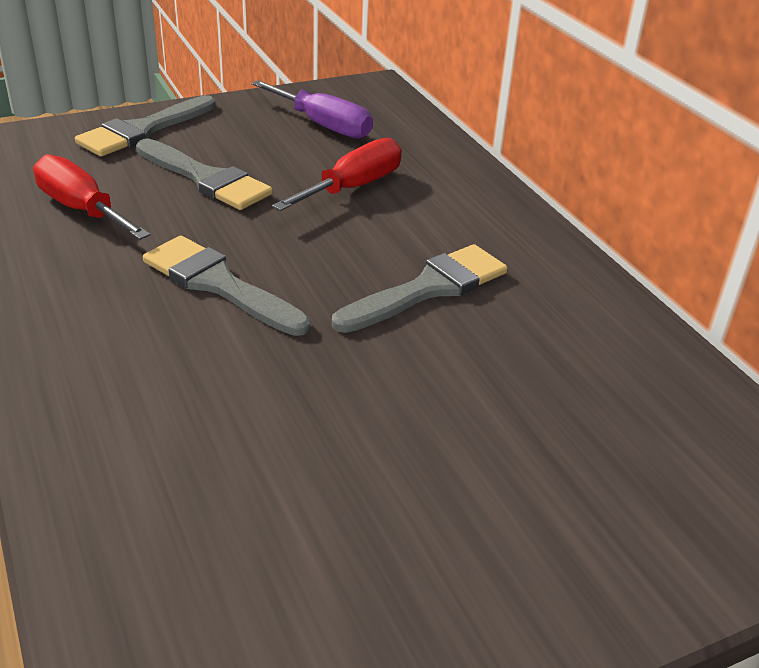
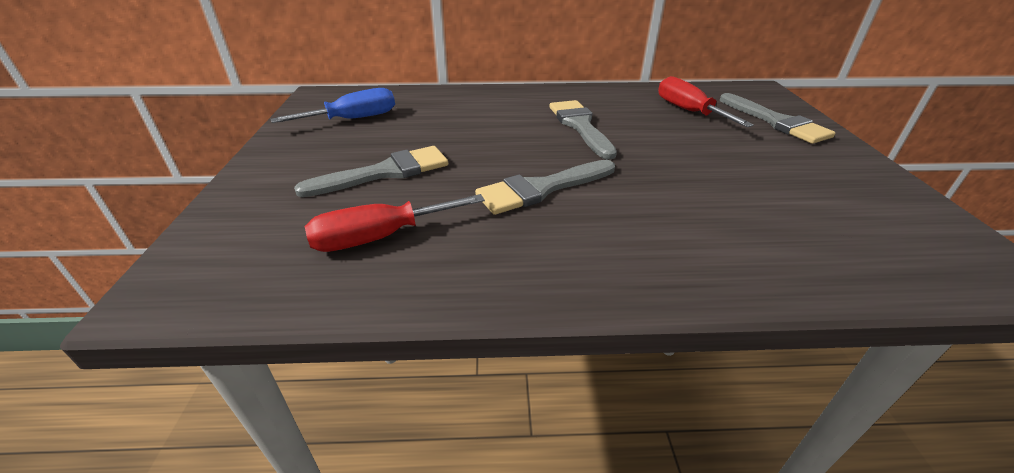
camera: 65 degrees left, 0 degrees up
(143, 130) = (265, 189): grey brush -> grey brush (776, 121)
(323, 125) = (353, 119): purple screwdriver -> blue screwdriver
(353, 187) = (449, 125): red screwdriver -> red screwdriver (688, 111)

